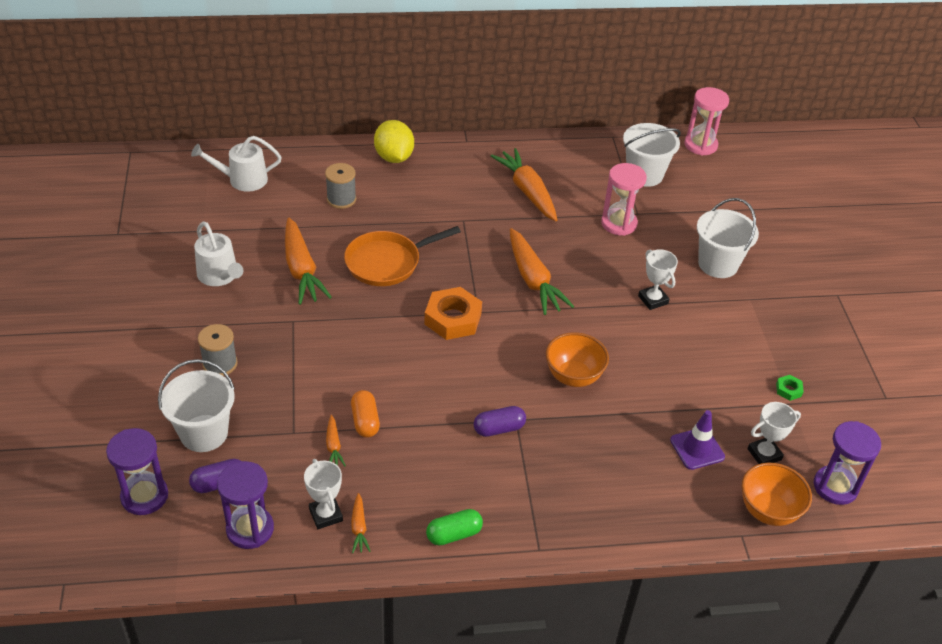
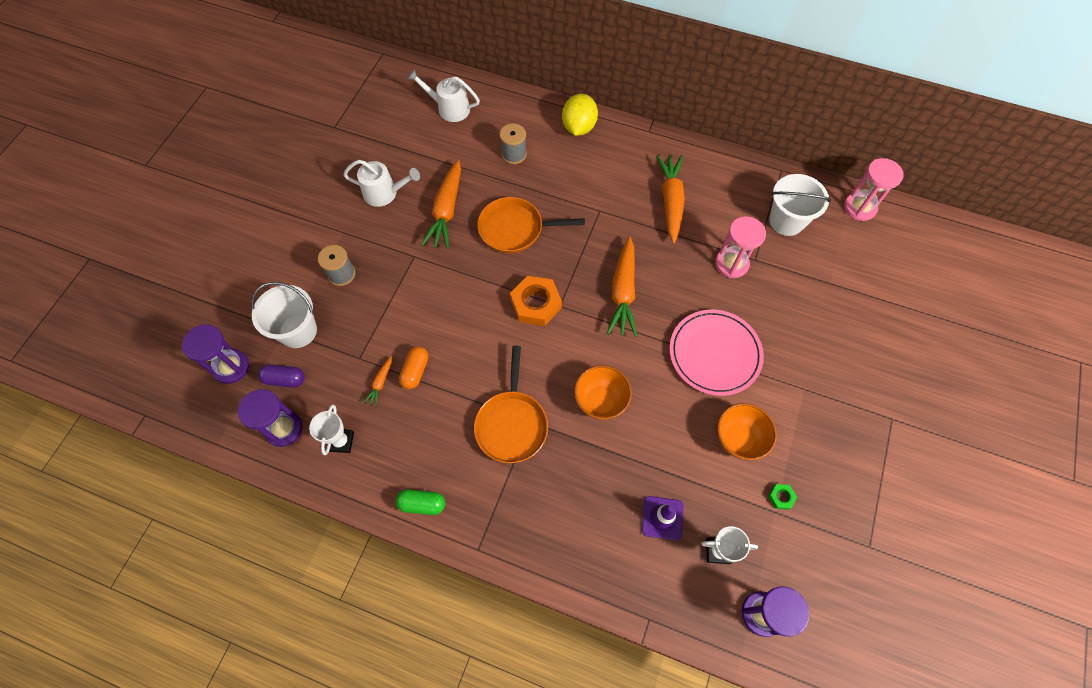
camera: 30 degrees right, 20 degrees up
(220, 275) = (384, 193): white watering can -> white watering can turned 75 degrees counterclockwise
(359, 527) = (358, 464): orange carrot -> none
(499, 429) = (511, 424): purple capsule -> orange pan
(653, 300) = (714, 354): white trophy -> pink plate
(718, 264) = (796, 341): white bucket -> none
(768, 511) = (686, 607): orange bowl -> orange bowl (738, 439)

